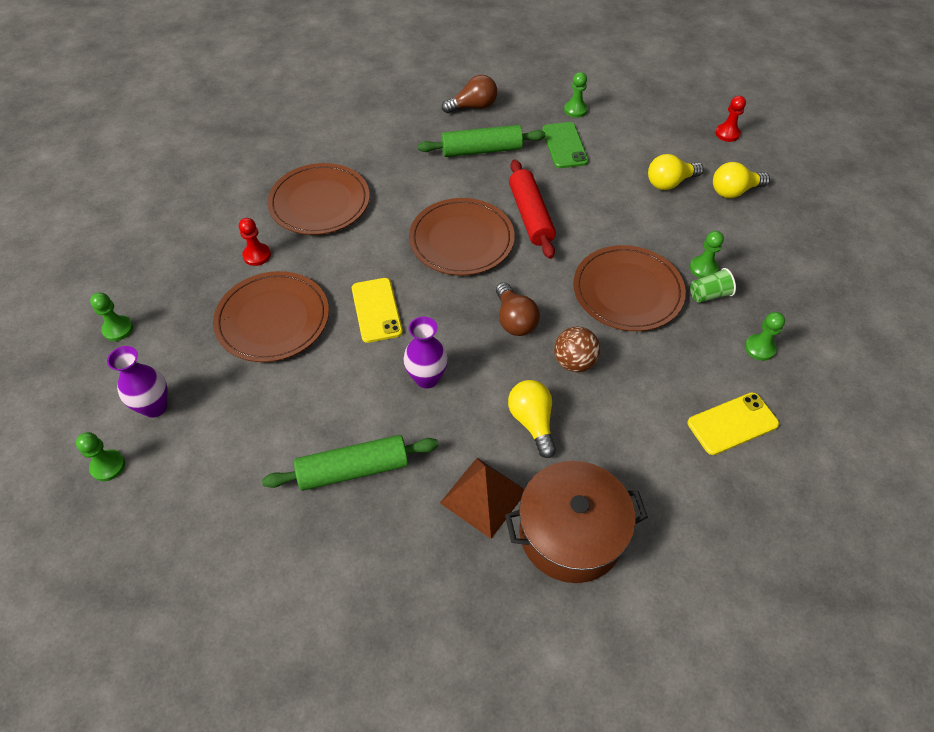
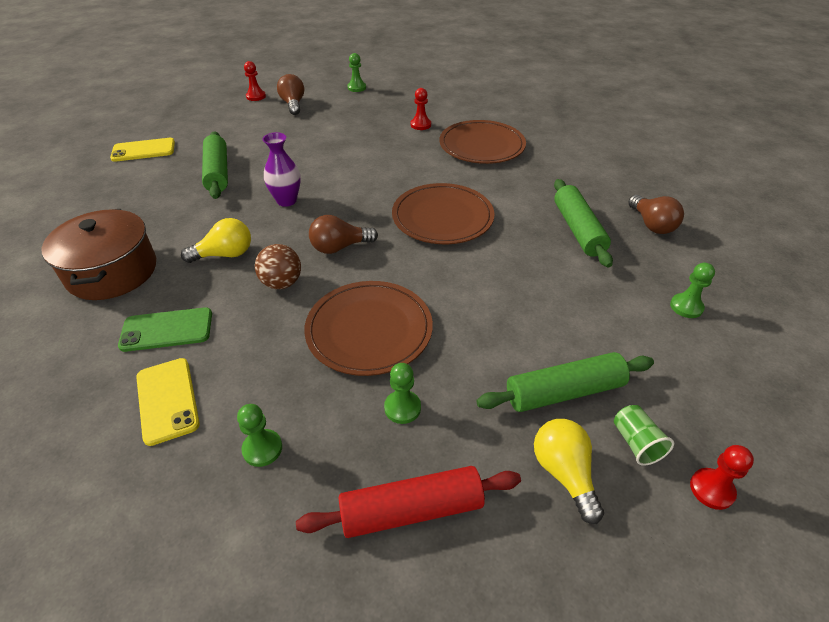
camera: 90 degrees right, 10 degrees down
(108, 466) = (256, 96): green pawn -> red pawn
(155, 407) = (293, 104): purple vase -> brown light bulb
(273, 319) = (357, 135): brown plate -> none
(376, 310) = (361, 176): yellow phone -> yellow phone (143, 150)
(483, 497) = (168, 228): brown pyramid -> none
(530, 216) = (481, 261): red rolling pin -> red rolling pin (411, 510)
(564, 145) = (609, 293): green phone -> green phone (167, 330)
(669, 183) = (564, 392): yellow light bulb -> green rolling pin
(709, 295) = (356, 407): green cup -> green cup (636, 443)

